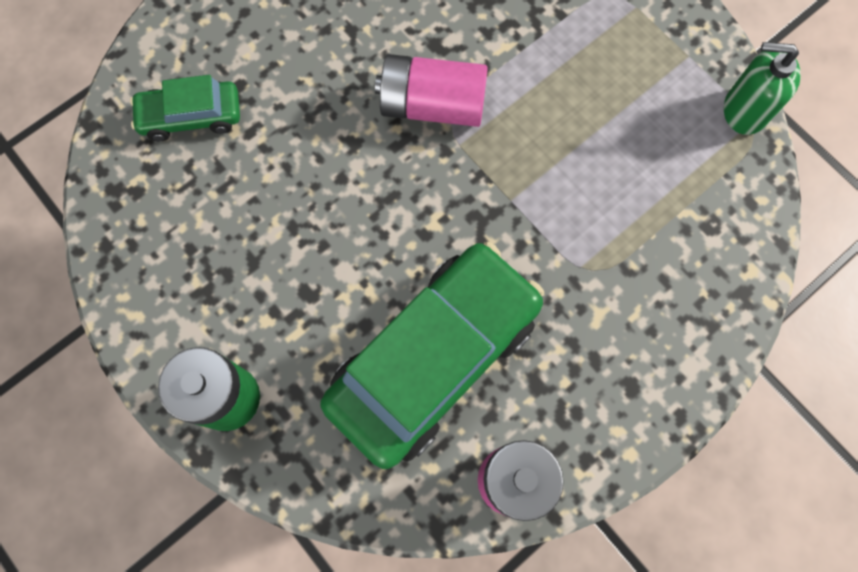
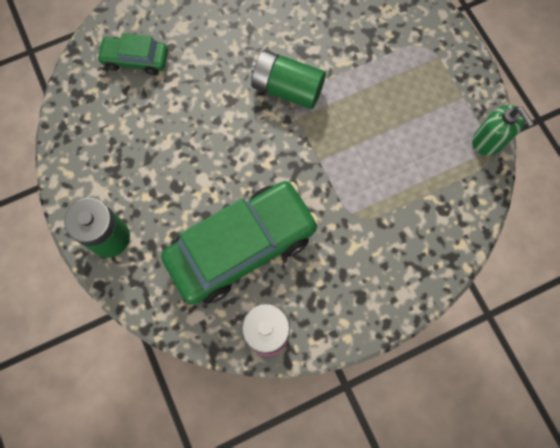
camera: 15 degrees right, 0 degrees up
(432, 105) = (287, 89): pink battery -> green battery
(744, 110) = (489, 141): green soap dispenser -> green soap dispenser turned 150 degrees counterclockwise

